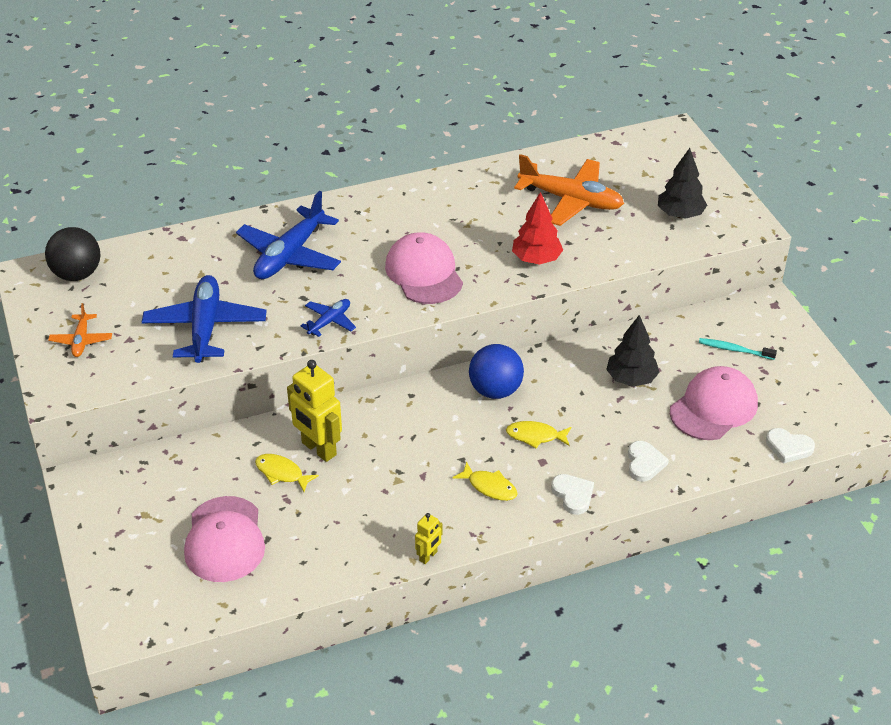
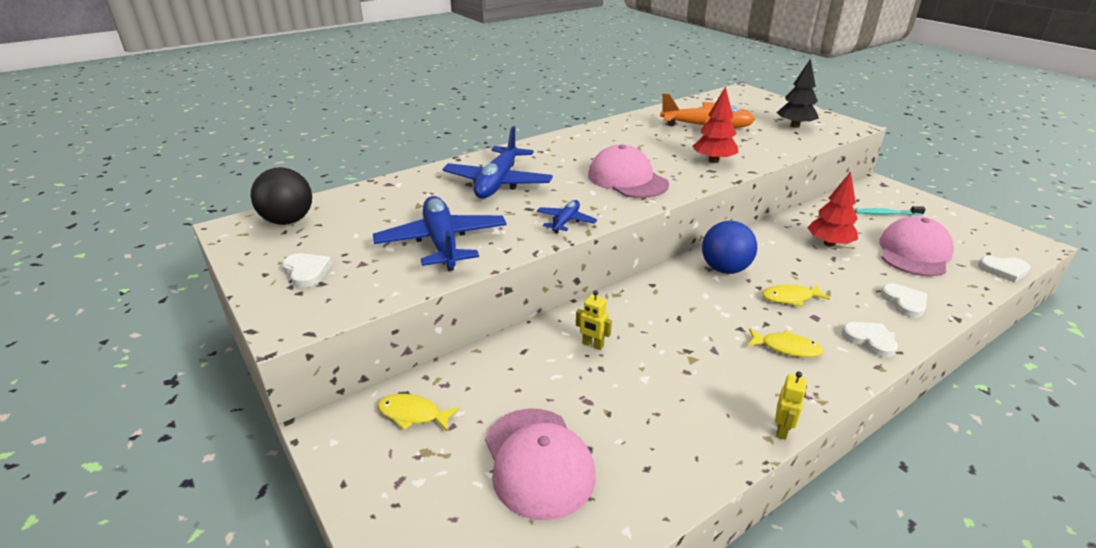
camera: 15 degrees left, 10 degrees down
(81, 340) = (307, 272): orange plane -> white heart
(281, 473) = (567, 375): yellow fish -> yellow fish (413, 414)
(318, 449) = (592, 345): yellow robot -> yellow robot, size x0.50
(631, 379) = (829, 243): black tree -> red tree

